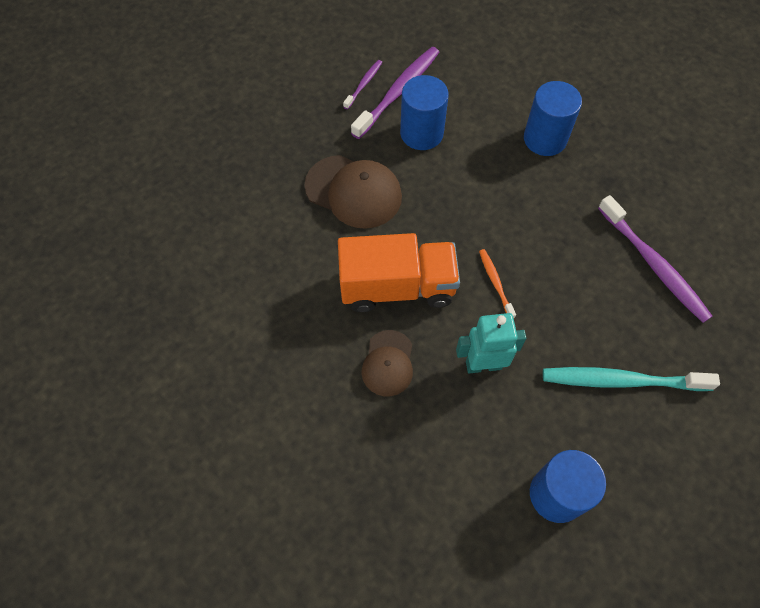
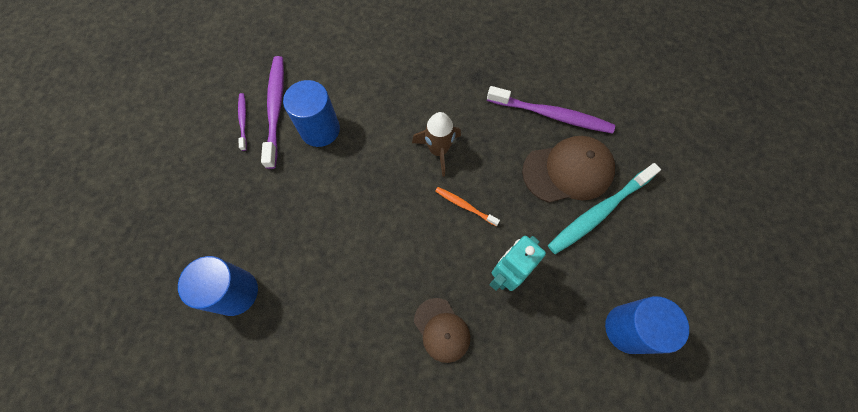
camera: 40 degrees left, 5 degrees up
(353, 191) = (305, 213): brown cap -> brown cap (568, 171)
(397, 287) = (399, 264): orange truck -> none
(512, 221) = (438, 150): none -> brown rocket
(545, 139) = (411, 74): blue cylinder -> blue cylinder (235, 292)

